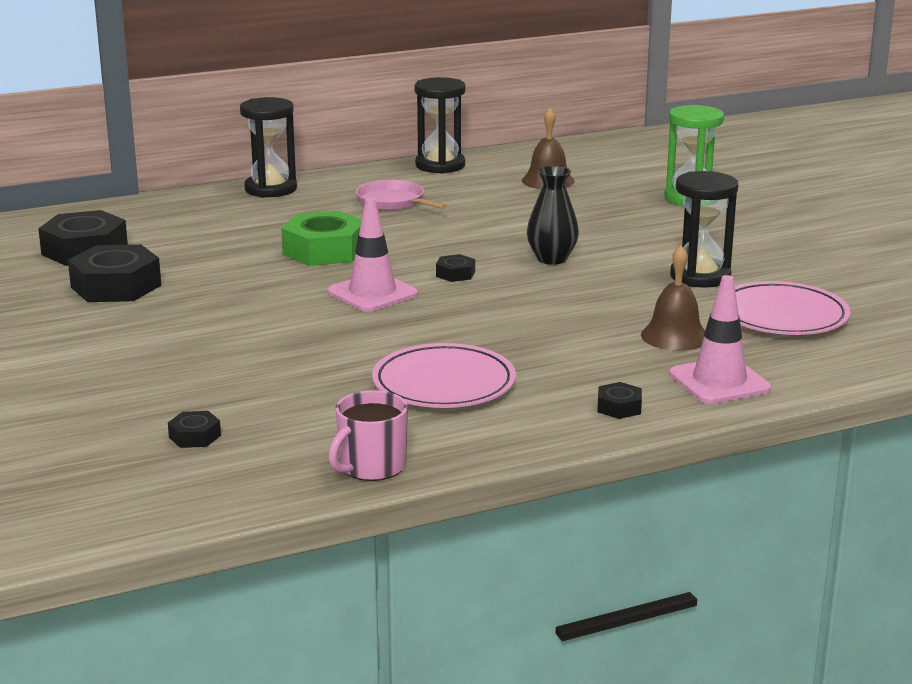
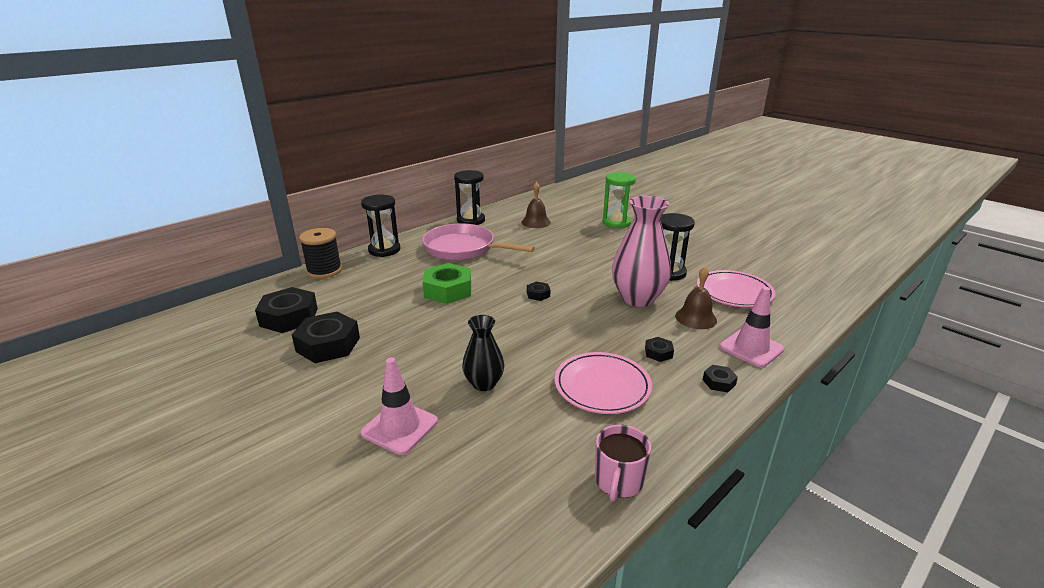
camera: 20 degrees left, 5 degrees up
(166, 204) = (324, 270): none -> black spool
(195, 436) = (472, 483): black nut -> black nut (658, 353)
(372, 293) = (501, 318): pink traffic cone -> pink traffic cone (400, 427)
(393, 202) = (463, 248): pink pan -> pink pan, size x1.76
(552, 259) = (582, 274): black vase -> black vase (484, 384)
(608, 300) = (638, 298): none -> pink vase

